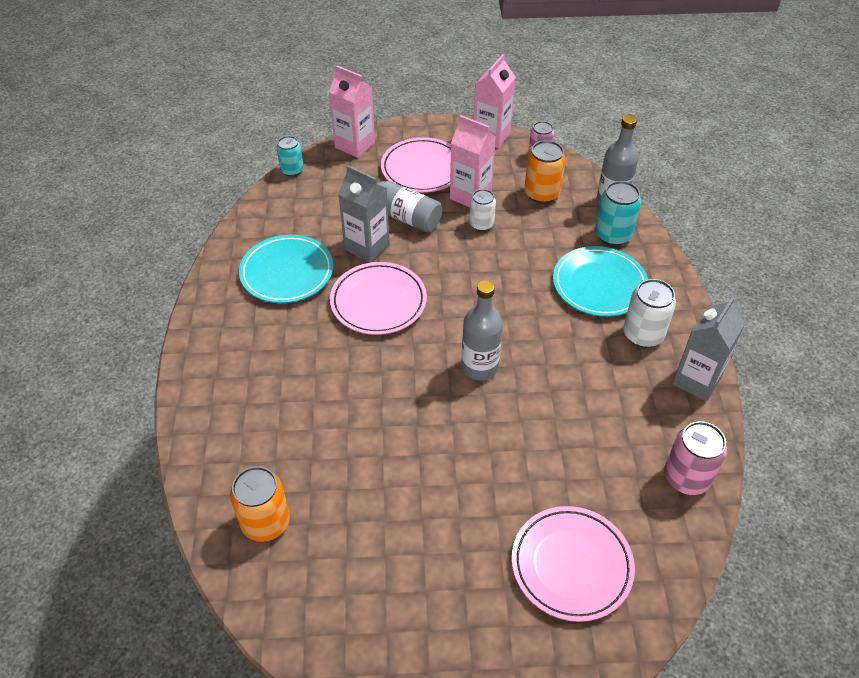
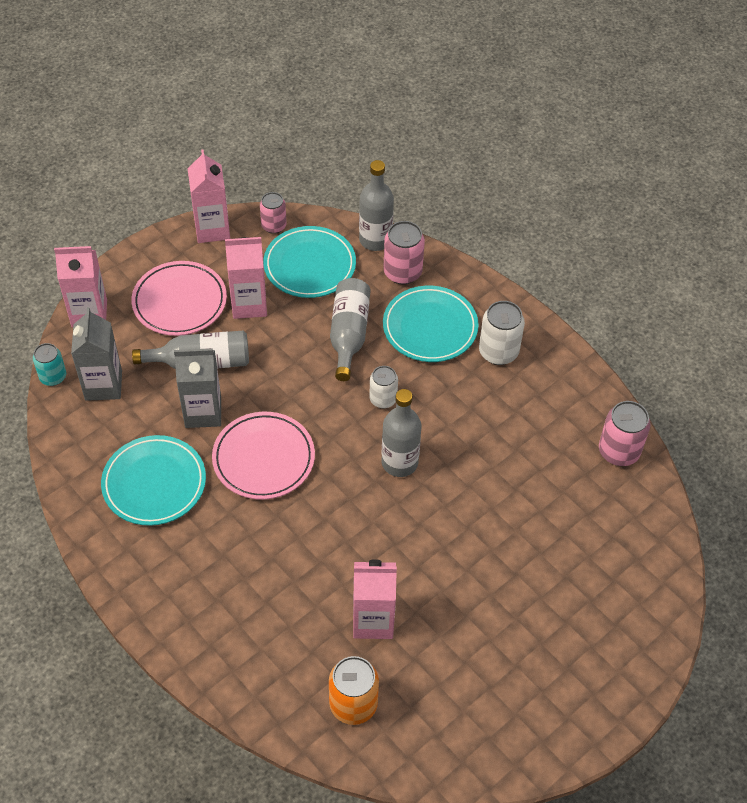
camera: 40 degrees left, 5 degrees up
(343, 470) = (373, 620): none -> pink carton
(481, 224) = (284, 328): white can -> white can (383, 399)
(527, 254) = (349, 334): none -> grey bottle
(541, 194) = (309, 265): orange can -> turquoise plate
(571, 565) = (596, 572): pink plate -> none
(613, 235) = (402, 272): turquoise can -> pink can
(696, 381) = (566, 367): grey carton -> grey carton (103, 385)

